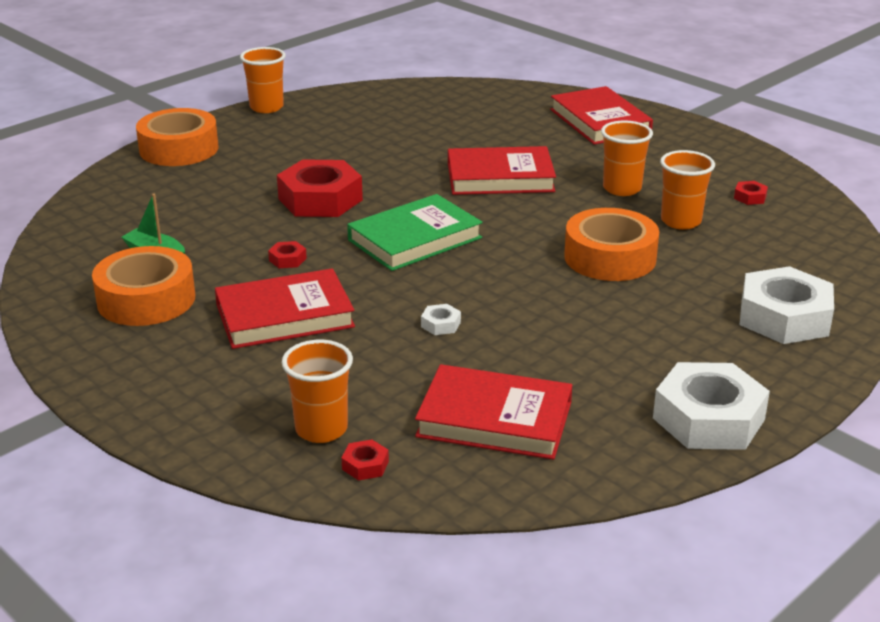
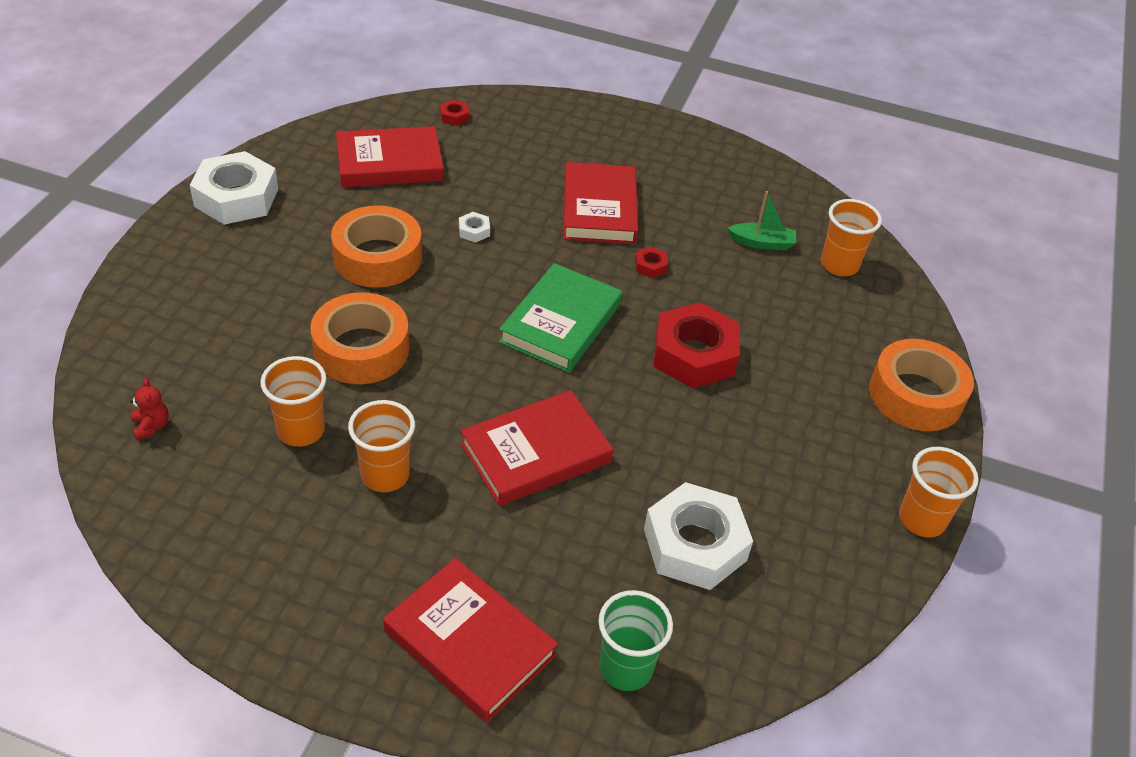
camera: 150 degrees right, 15 degrees up
(146, 299) = (715, 197): orange tape -> orange tape (377, 257)
(284, 316) = (599, 209): red book -> red book turned 45 degrees counterclockwise
(321, 429) = (498, 131): orange cup -> orange cup (839, 265)
(512, 100) = (626, 668): none -> green cup
(750, 197) = (223, 506): red nut -> none
(784, 317) = (179, 313): white nut -> white nut (695, 545)
(808, 247) = (151, 426): none -> red teddy bear

